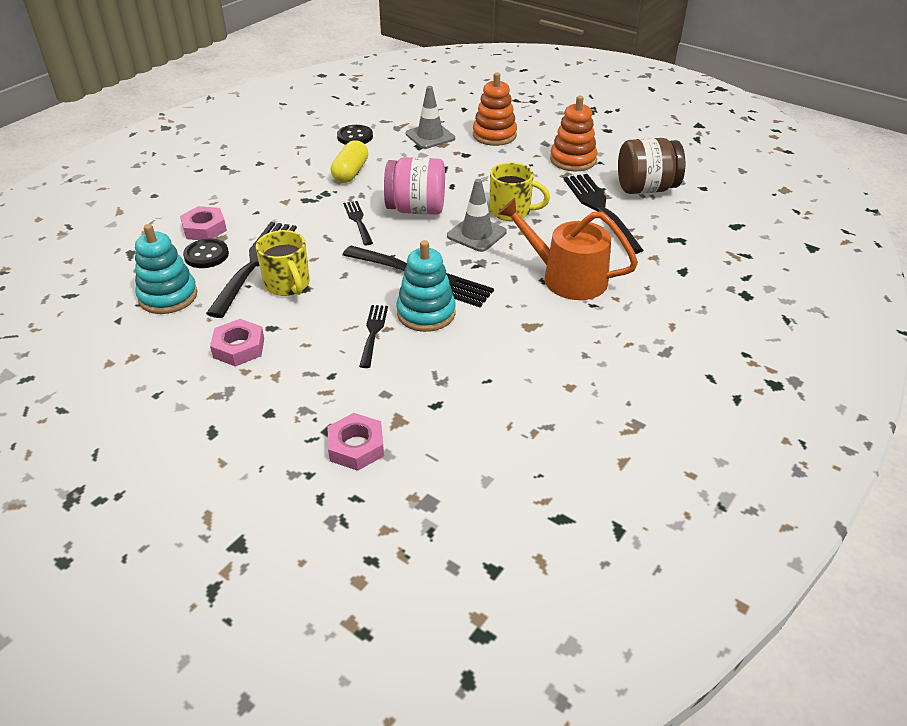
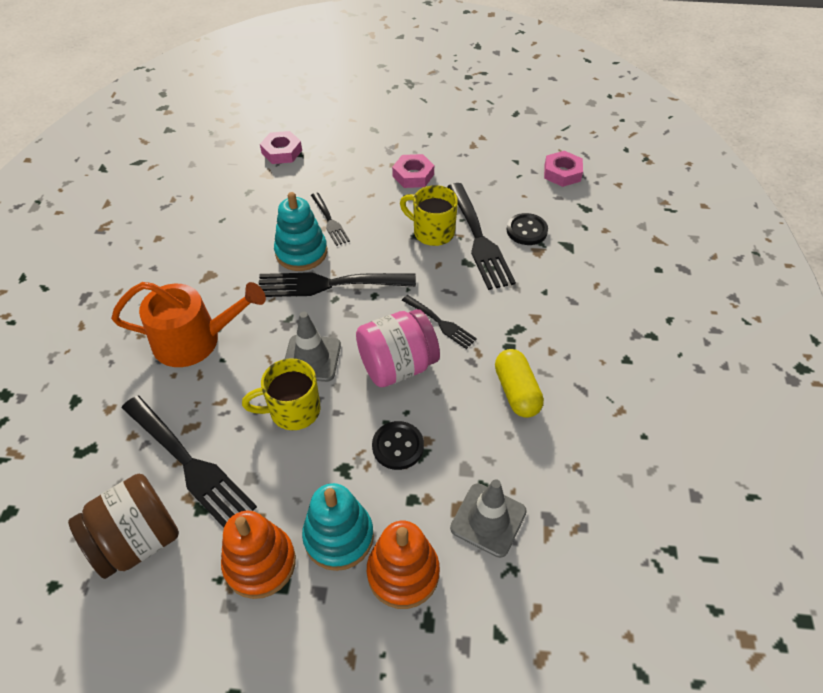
camera: 150 degrees right, 10 degrees up
(168, 296) = (507, 188): turquoise stacking toy -> turquoise stacking toy (338, 537)
(204, 228) = (563, 254): pink nut -> pink nut (562, 173)
(355, 137) = (579, 465): black button -> black button (398, 446)

